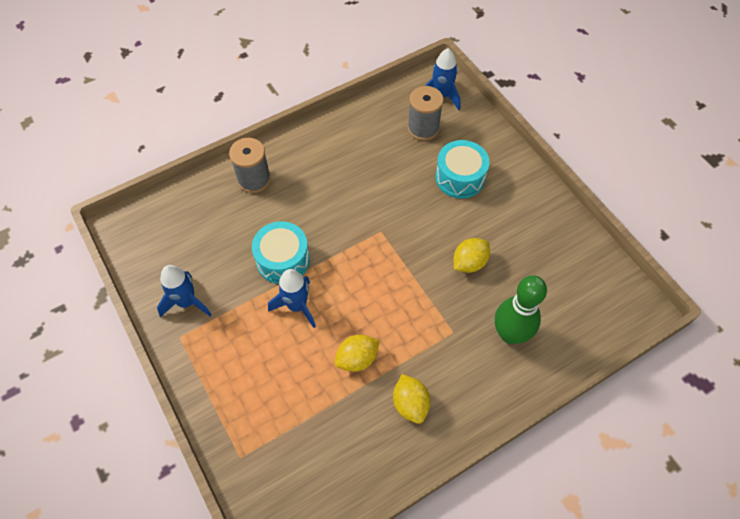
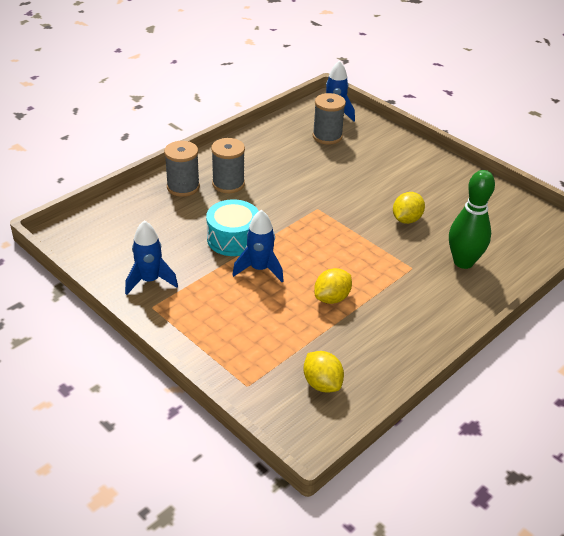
camera: 15 degrees left, 20 degrees down
(300, 182) = (228, 184): none -> grey spool
(410, 404) = (394, 322): yellow lemon -> yellow lemon (322, 383)
(460, 177) = (374, 165): turquoise drum -> none

